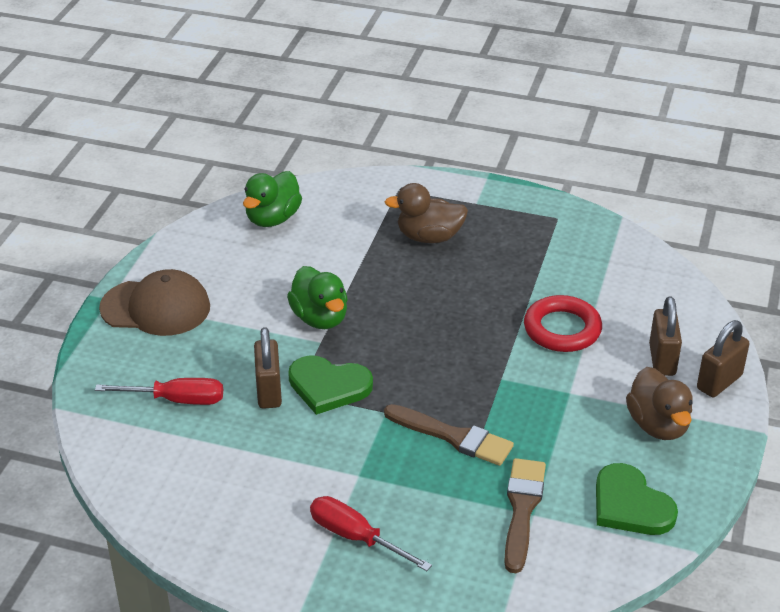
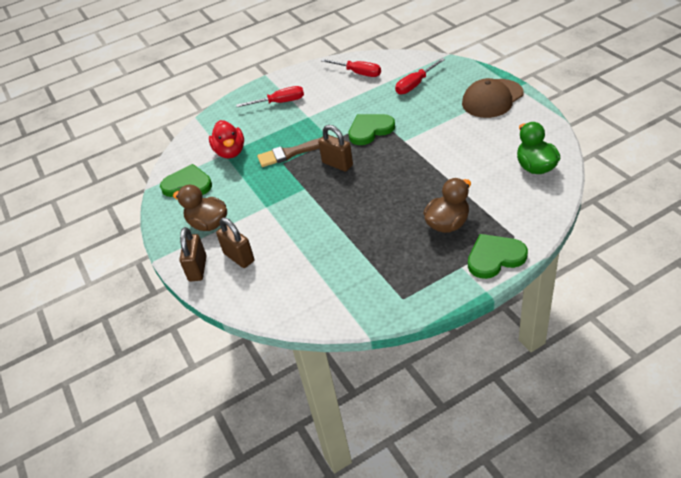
camera: 140 degrees right, 5 degrees up
(193, 487) = (358, 73): none -> red screwdriver
(269, 391) = (389, 111): brown padlock -> brown padlock (337, 164)
(320, 318) = (422, 148): green duck -> none
(440, 189) = (495, 257): none -> green heart
(522, 509) = (230, 152): brown brush -> red duck
(562, 329) = (308, 232): red ring -> none

